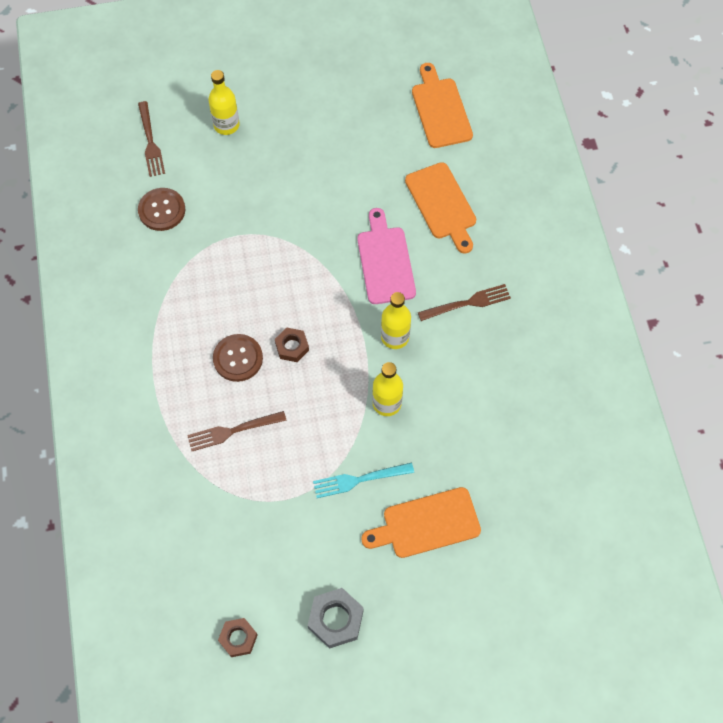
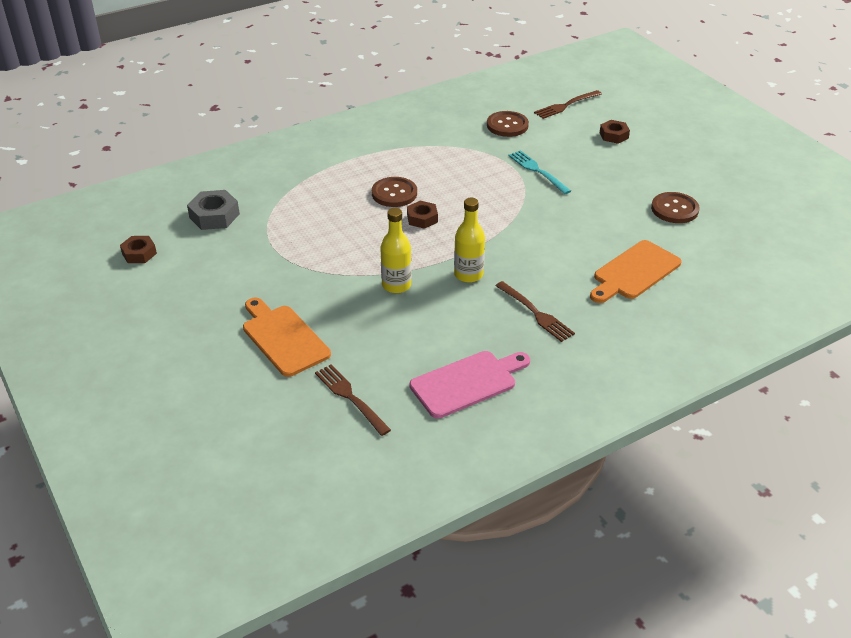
camera: 70 degrees right, 25 degrees down
(226, 125) = (614, 135): yellow bottle -> brown nut
(233, 431) = (325, 207): brown fork -> brown fork (350, 397)
(336, 619) = (170, 303): grey nut -> grey nut (214, 216)
(359, 480) = (311, 286): turquoise fork -> turquoise fork (537, 171)
(367, 132) = (674, 209): none -> brown button
(385, 261) = (544, 251): pink cutting board -> pink cutting board (467, 382)
(440, 110) = (741, 247): orange cutting board -> none

